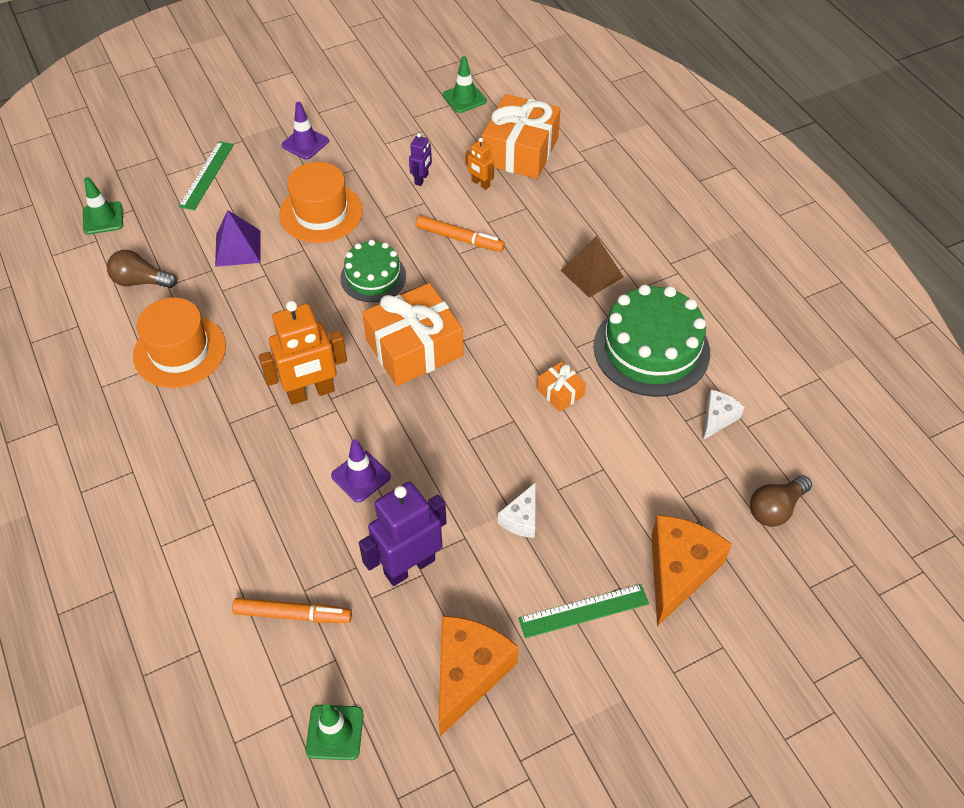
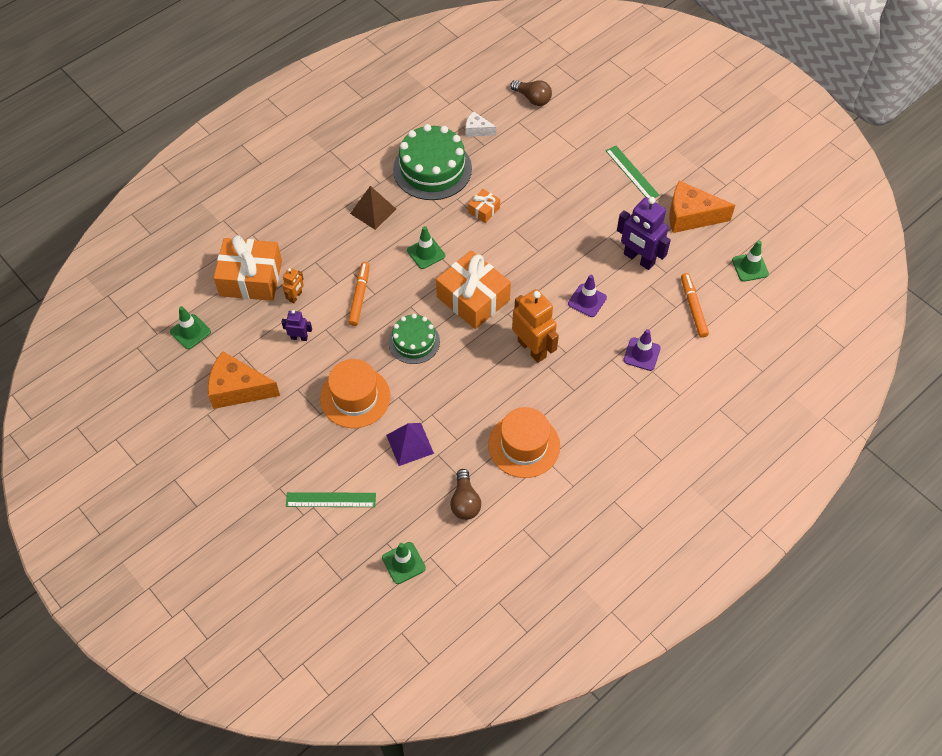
camera: 105 degrees left, 5 degrees up
(305, 143) = (273, 436): purple traffic cone -> purple traffic cone (641, 354)
(505, 314) = (426, 253): none -> green traffic cone
(521, 519) = (585, 212): white cheese -> none
(678, 571) = (590, 135): orange cheese -> orange cheese (238, 389)

